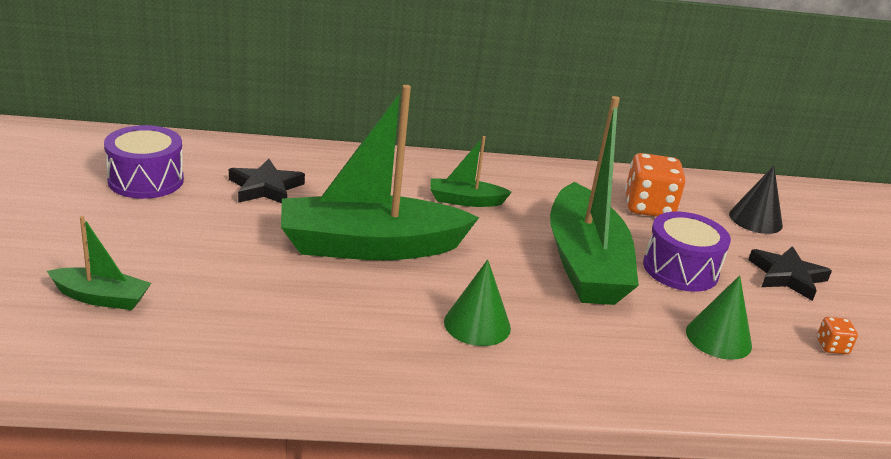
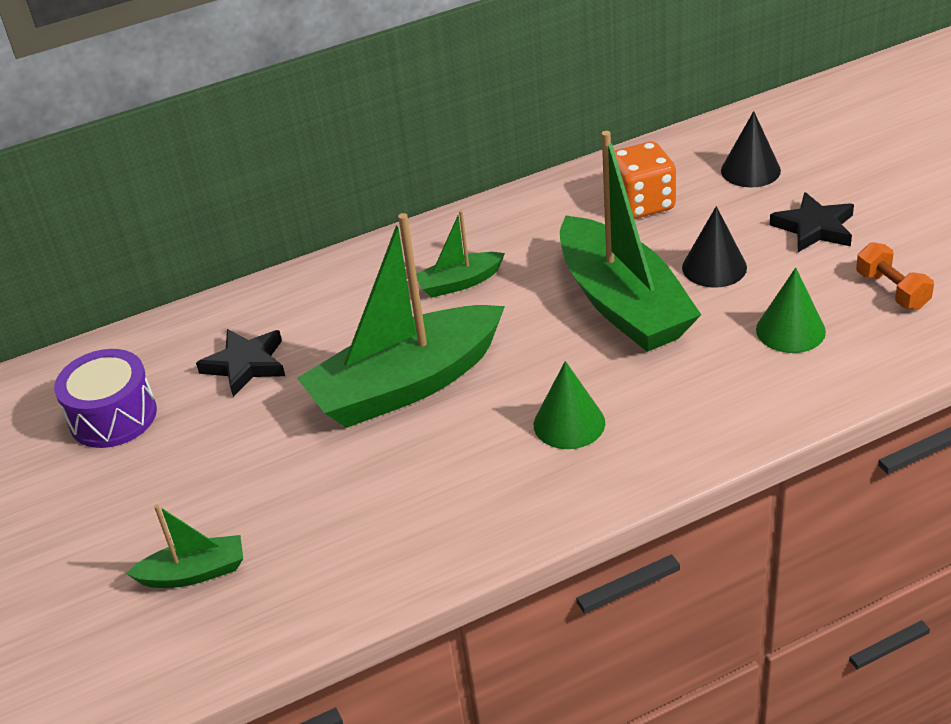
camera: 15 degrees left, 10 degrees up
(680, 269) = (714, 267): purple drum -> black cone
(832, 347) = (892, 291): orange dice -> orange dumbbell

